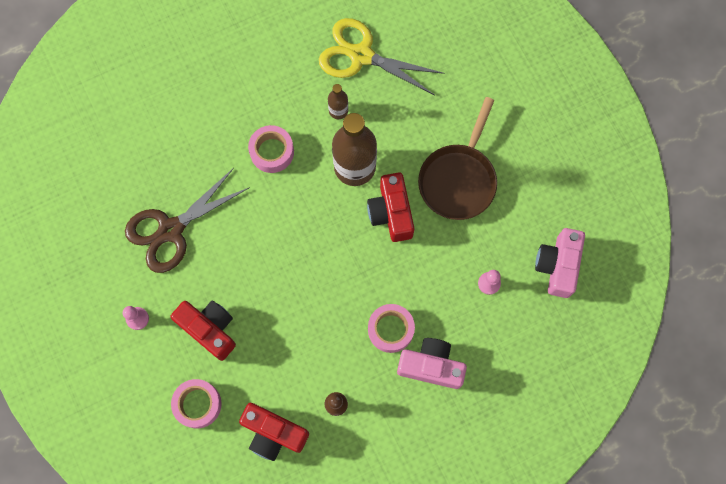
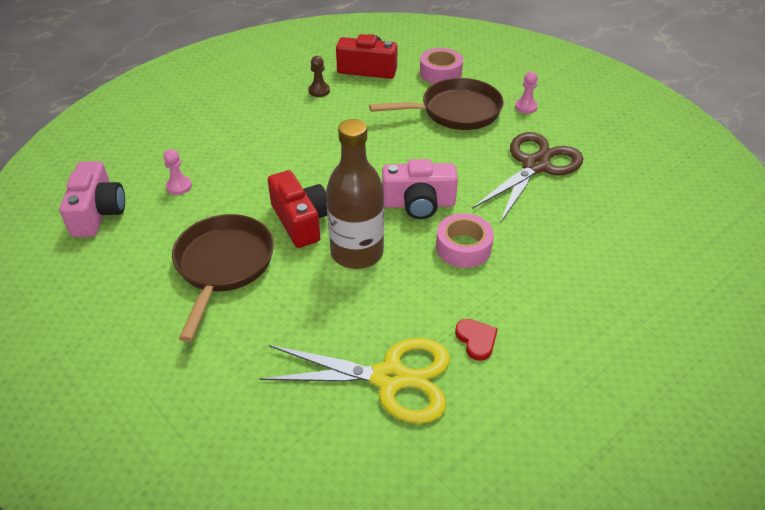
camera: 165 degrees right, 30 degrees down
(209, 329) = (455, 111): red camera -> brown pan
(295, 69) = (476, 340): none -> red heart
(338, 110) = (398, 305): brown bottle -> none
(390, 329) = (279, 139): pink tape -> none
(431, 366) = (234, 124): pink camera -> pink camera (418, 204)

